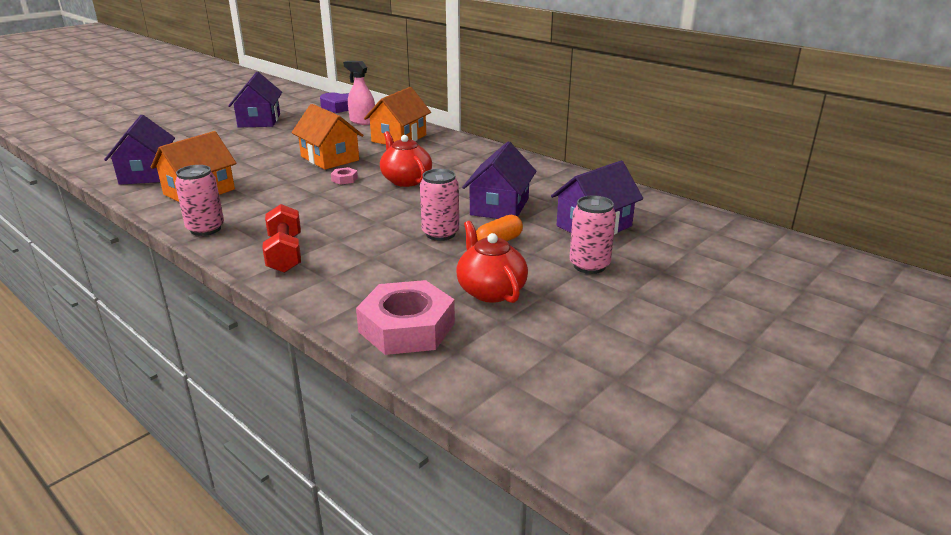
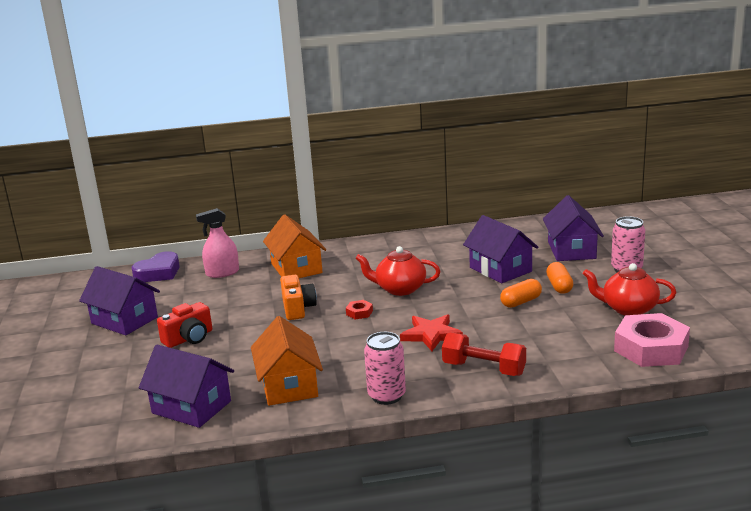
camera: 50 degrees left, 5 degrees down
(248, 143) = (189, 338): none -> red camera
(330, 158) = (298, 308): orange house -> orange camera
(331, 215) = (431, 335): none -> red star
(344, 179) = (359, 313): pink nut -> red nut
(440, 234) = (521, 302): pink can -> orange capsule

